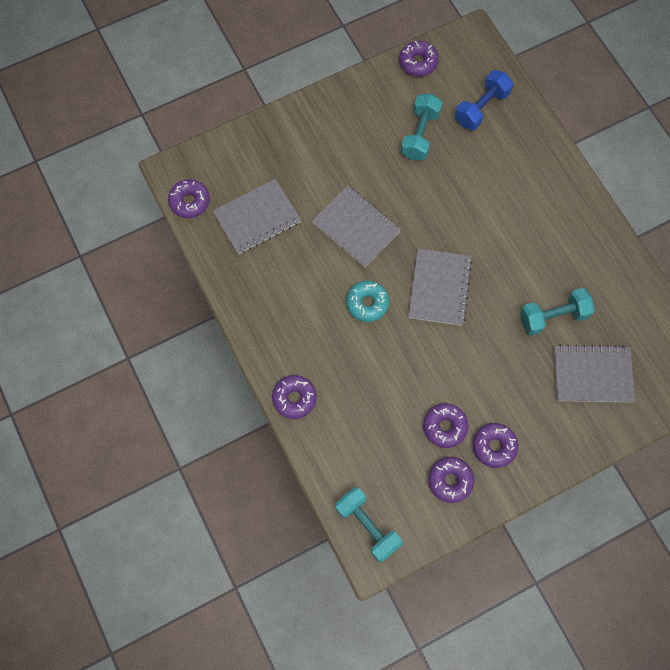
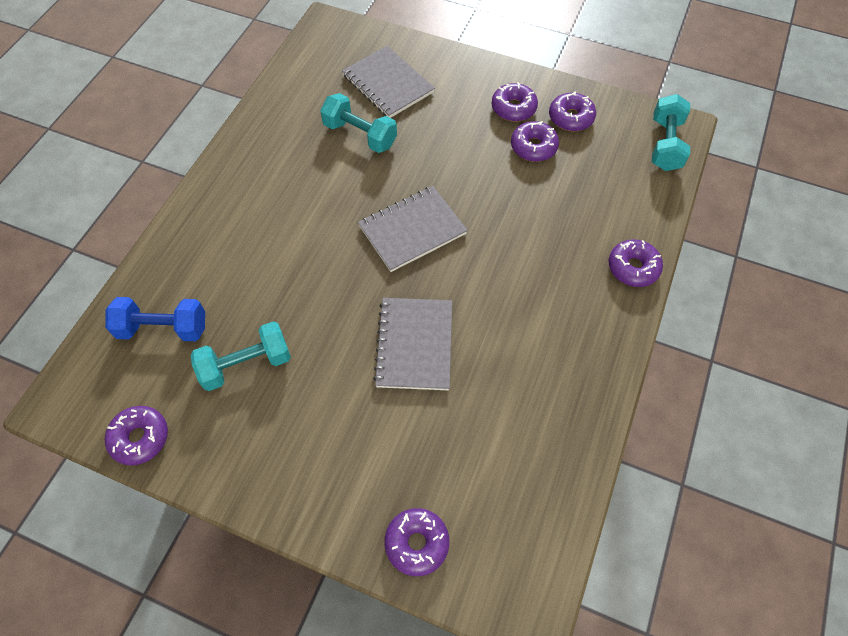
camera: 130 degrees left, 10 degrees down
(190, 201) = (547, 550): purple donut -> purple donut (417, 543)
(257, 218) = (495, 453): grey notebook -> none
(367, 303) = (485, 276): turquoise donut -> none

